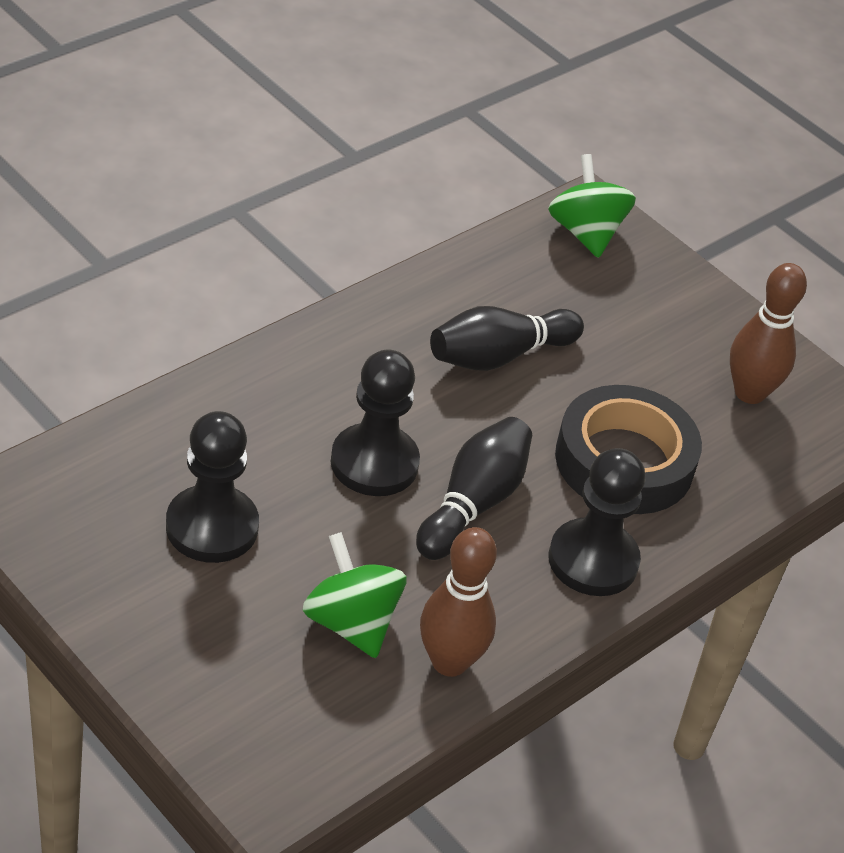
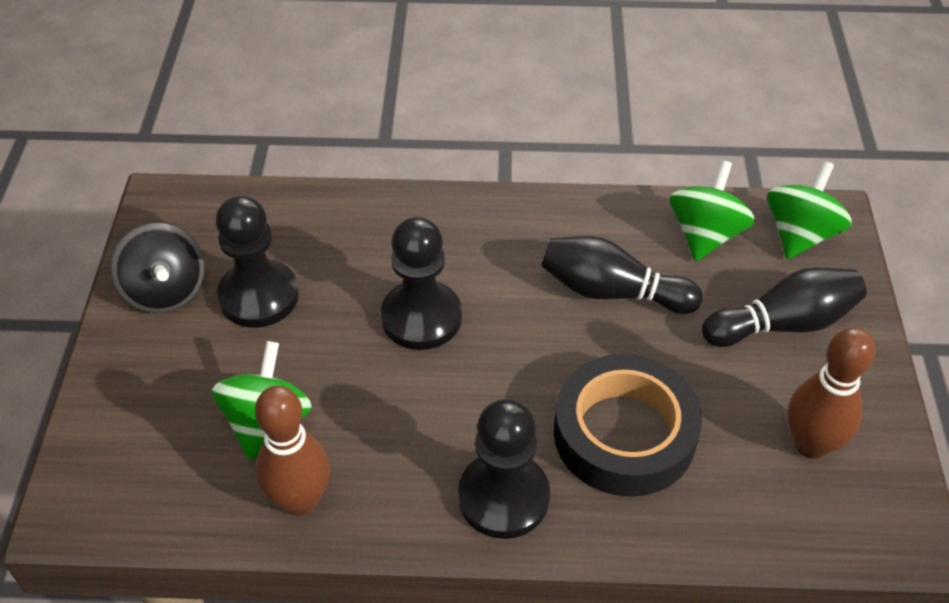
camera: 50 degrees right, 5 degrees up
(118, 574) = (165, 291): none -> black spinning top
(473, 504) = (460, 392): black bowling pin -> black bowling pin (783, 324)
(518, 270) = (705, 235): none -> green spinning top

